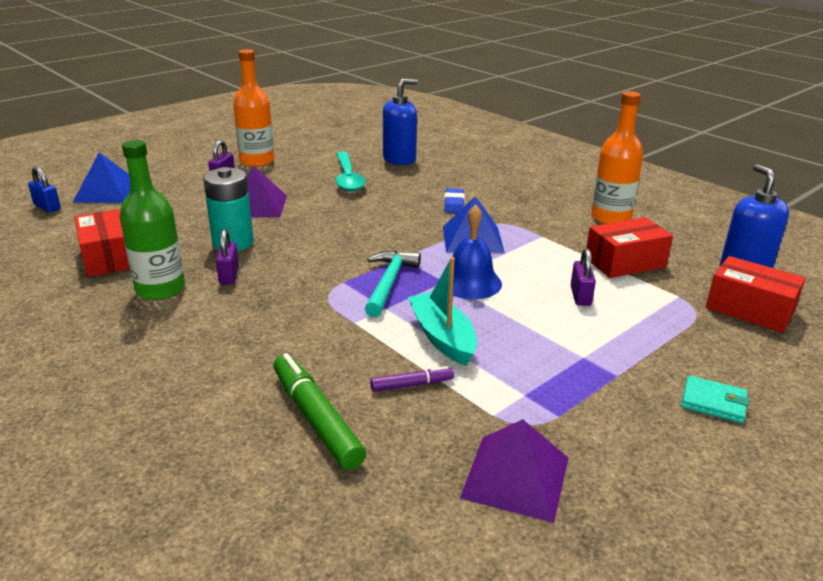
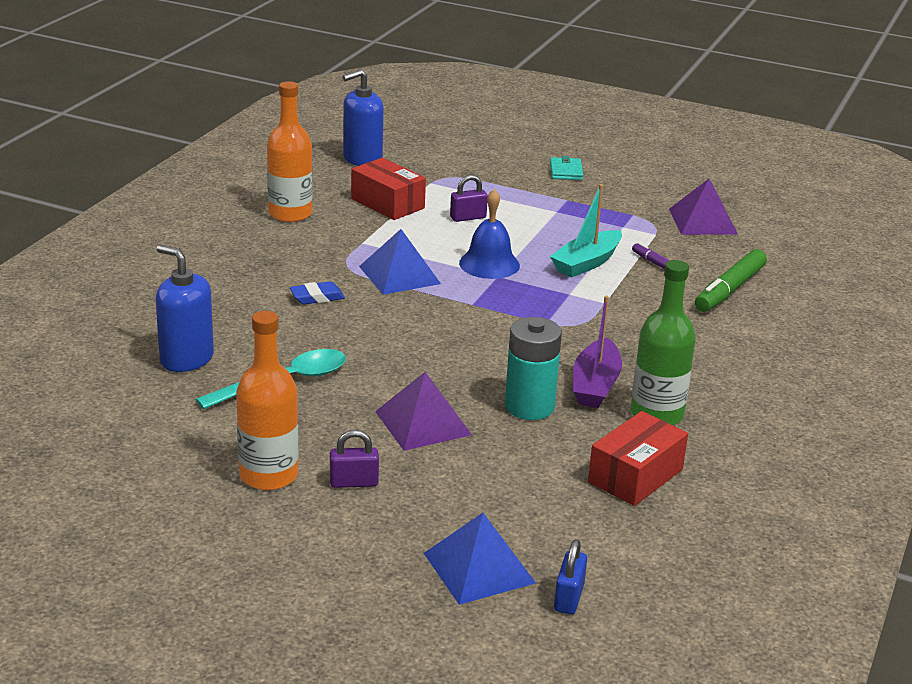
camera: 115 degrees left, 0 degrees up
(229, 276) = (595, 385): purple padlock -> purple boat
(389, 283) = (526, 300): turquoise hammer -> none
(749, 309) = (429, 159): red box -> none

